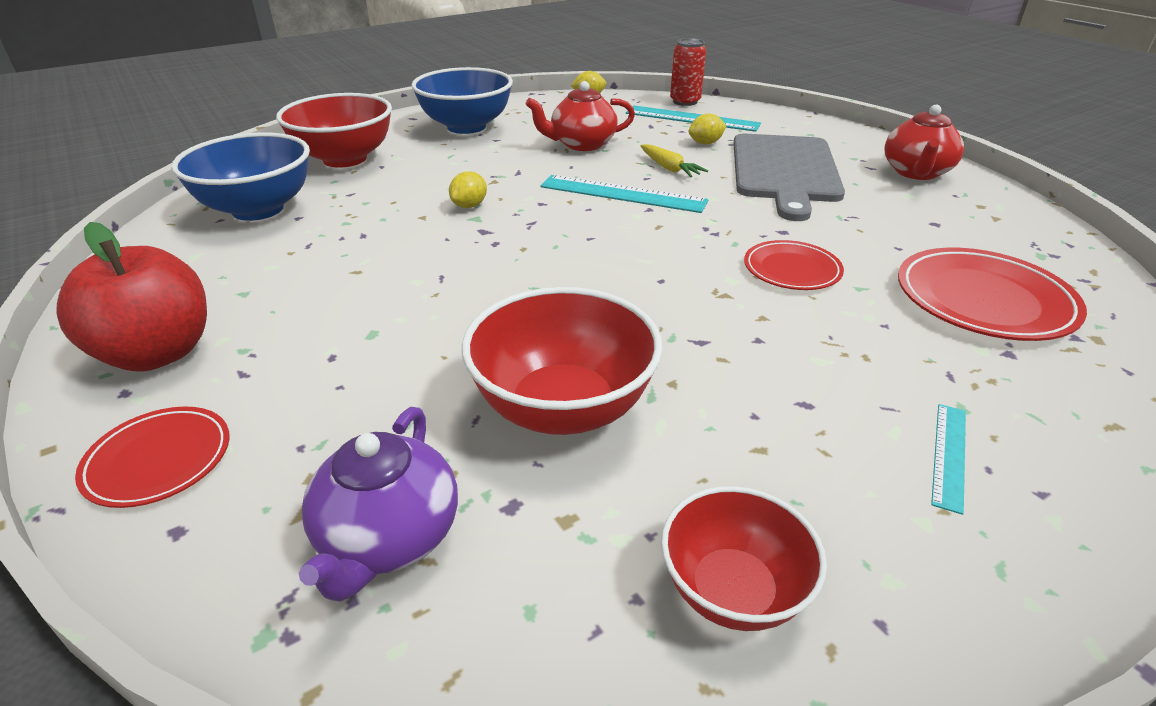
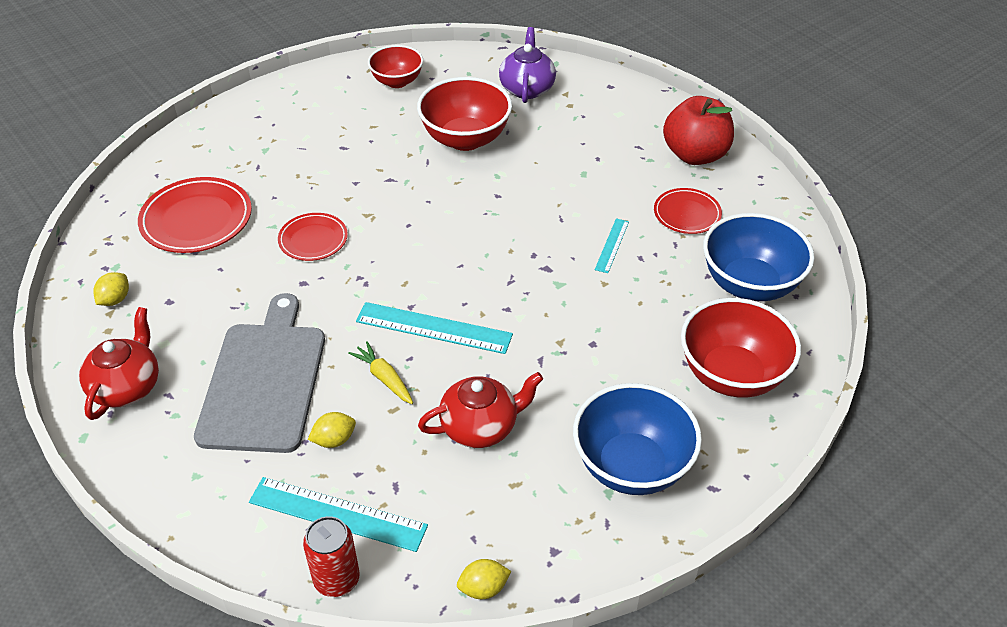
camera: 175 degrees right, 10 degrees up
(159, 460) = (641, 107): red plate -> red plate (687, 214)
(469, 206) = (570, 300): yellow lemon -> yellow lemon (115, 299)
(949, 455) = (287, 128): turquoise ruler -> turquoise ruler (612, 245)

